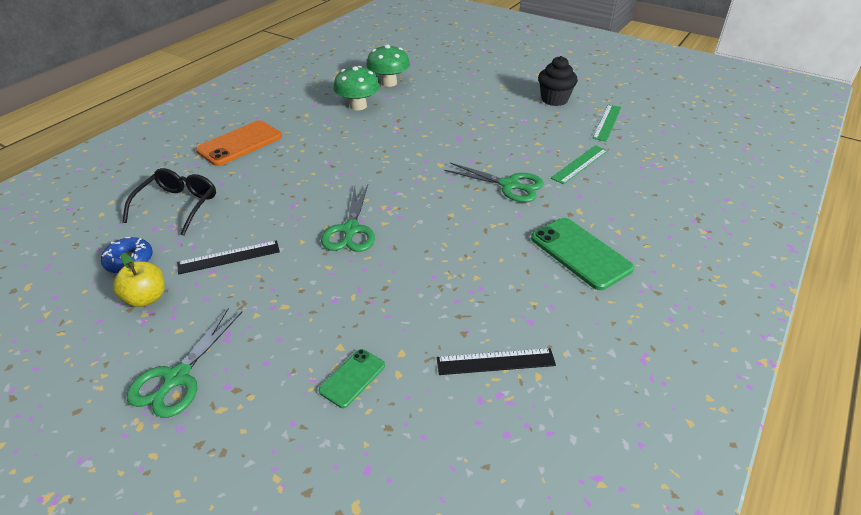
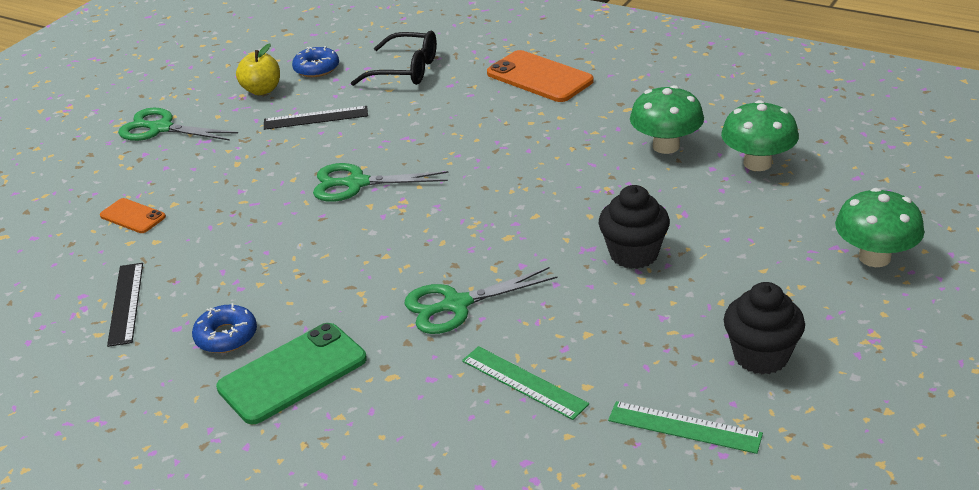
camera: 90 degrees right, 5 degrees down
(229, 257) = (316, 118): black ruler -> black ruler turned 75 degrees counterclockwise
(352, 378) = (133, 216): green phone -> orange phone
(467, 124) = (633, 254): none -> black cupcake
(481, 66) = (874, 257): none -> green mushroom
(509, 185) = (456, 305): green scissors -> green scissors turned 45 degrees clockwise
(541, 290) = (226, 336): none -> blue donut

